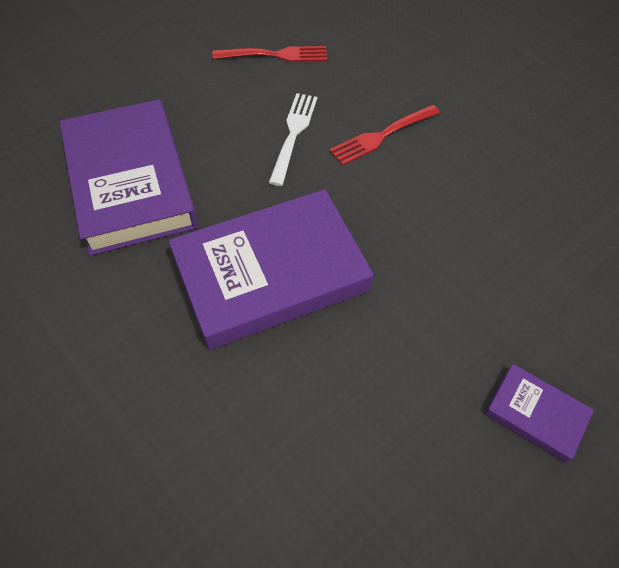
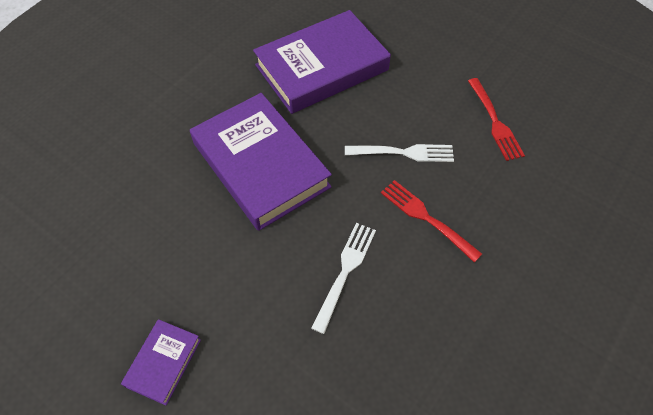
camera: 80 degrees right, 0 degrees up
(437, 216) = (345, 272): none -> white fork

